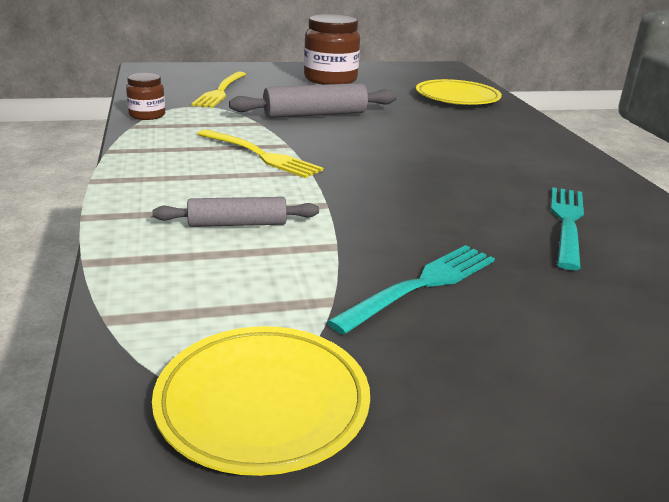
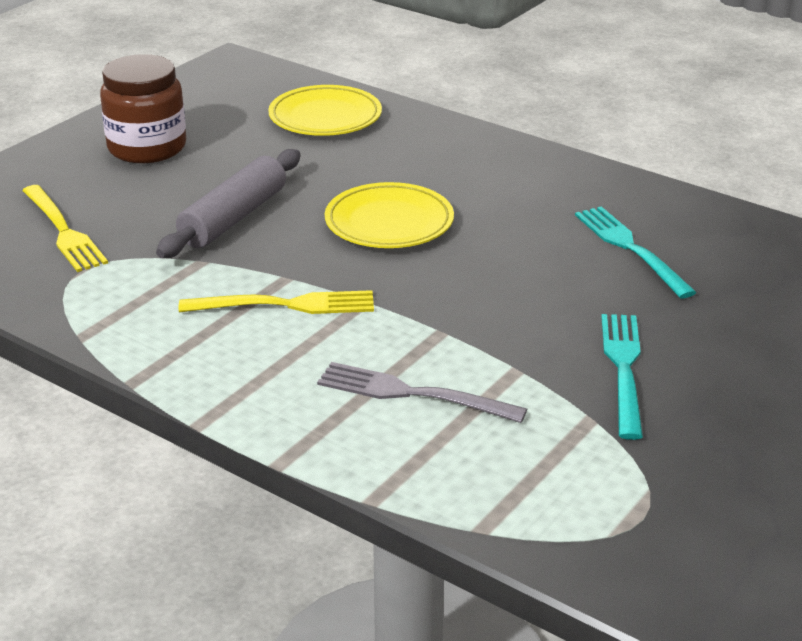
camera: 40 degrees left, 5 degrees up
(147, 115) = (61, 313): brown jar -> none
(237, 224) = (411, 394): grey rolling pin -> grey fork
(263, 403) = (670, 513): yellow plate -> yellow plate (389, 223)

